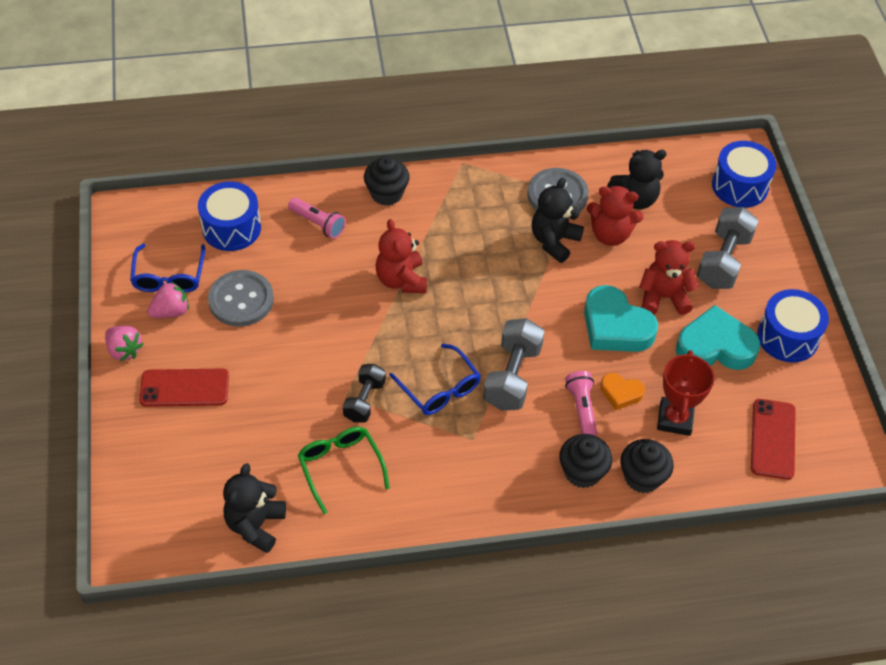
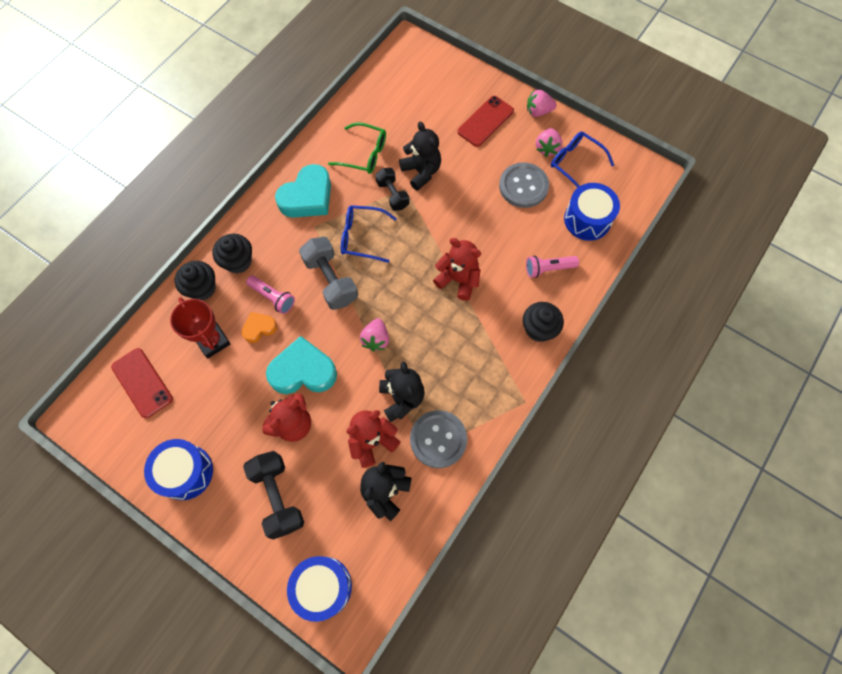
camera: 135 degrees right, 15 degrees up
(255, 525) = (370, 97): black teddy bear -> black teddy bear (421, 172)
(526, 297) = (376, 339): none -> pink strawberry
(715, 346) = (228, 417): turquoise heart -> turquoise heart (307, 197)
(723, 261) = (278, 496): grey dumbbell -> black dumbbell

